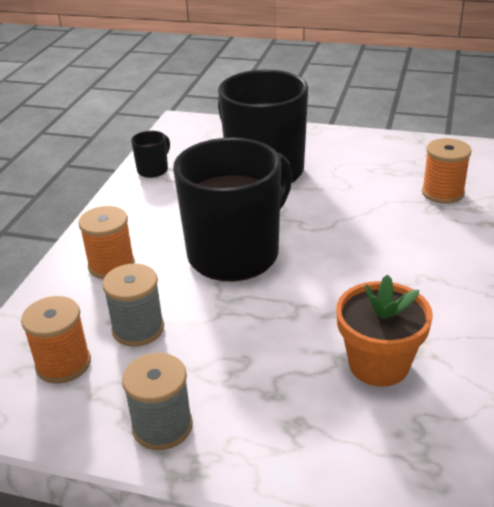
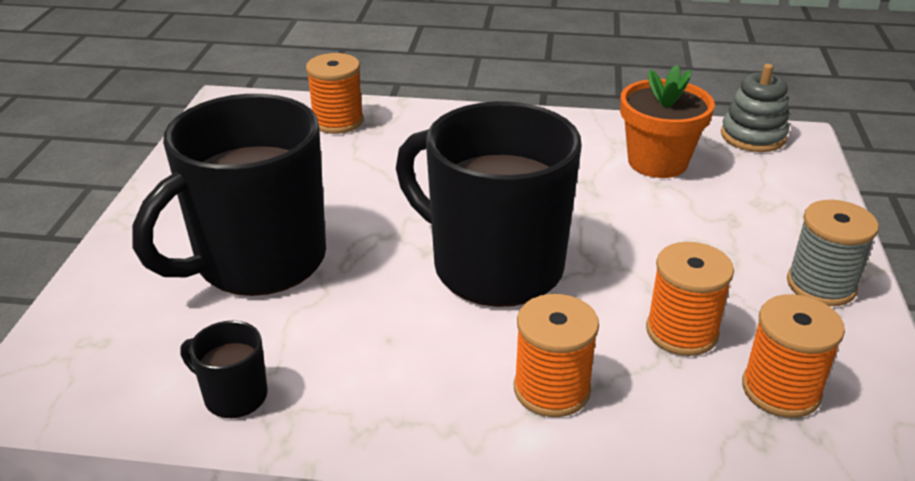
camera: 100 degrees left, 0 degrees up
(138, 329) = (681, 332): grey spool -> orange spool
(439, 459) = (753, 136): none -> grey stacking toy

